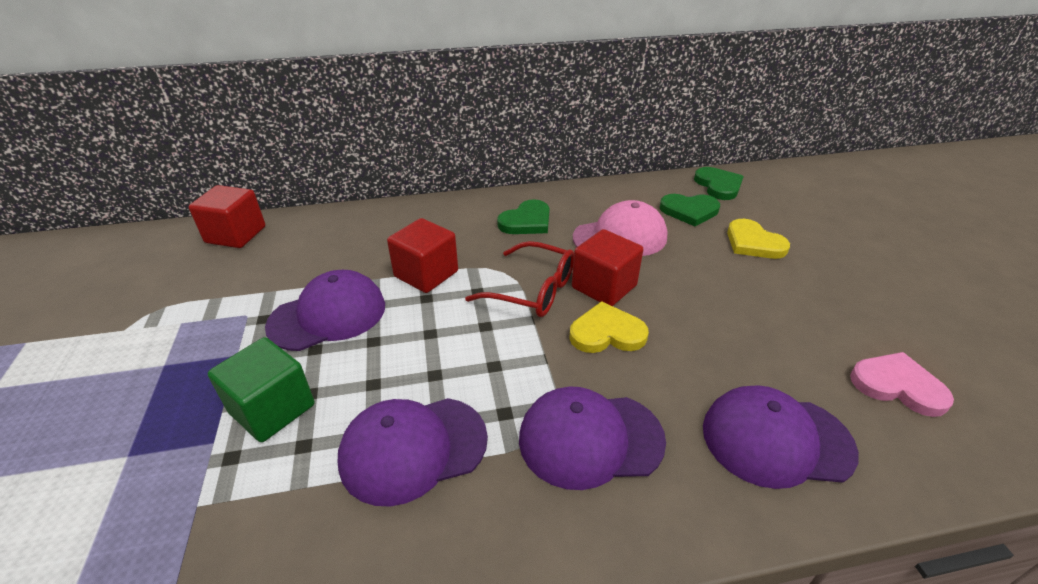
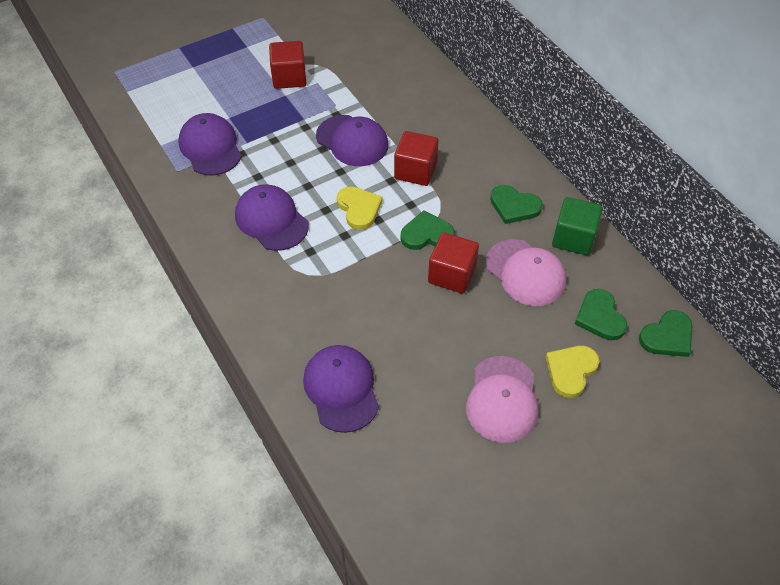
camera: 70 degrees right, 15 degrees up
(236, 235) = (407, 57): red cube -> red cube (289, 77)
(272, 409) = (274, 153): green cube -> green cube (573, 238)
(532, 290) = (427, 234): red glasses -> green heart
(590, 439) = (306, 295): purple cap -> purple cap (210, 147)
(607, 333) = (400, 286): yellow heart -> yellow heart (359, 209)
(790, 295) = (502, 399): none -> pink cap
(897, 386) = (421, 465): pink heart -> none

